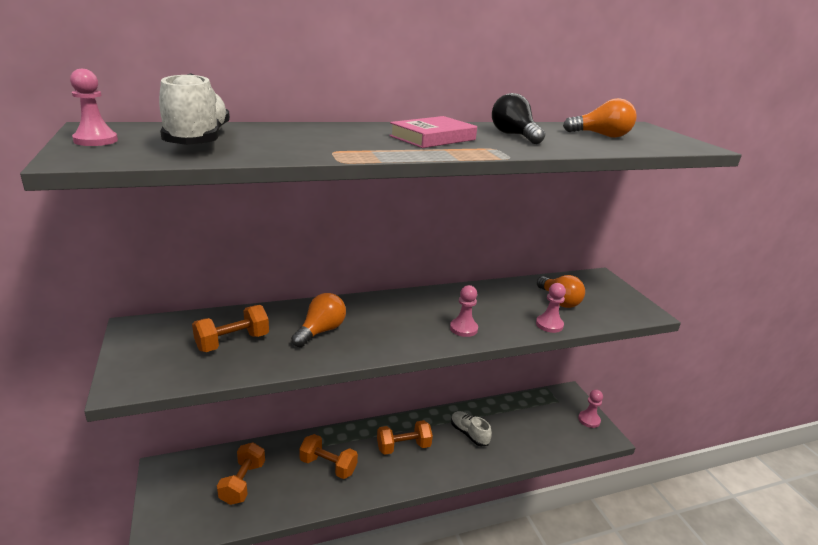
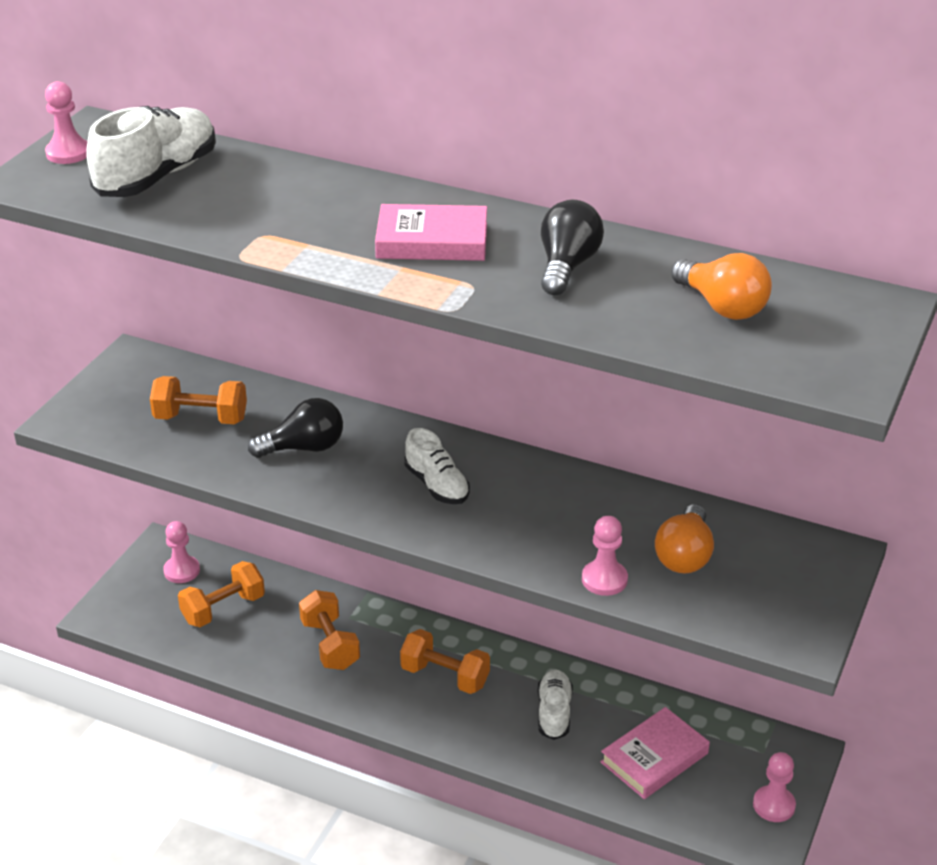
camera: 45 degrees right, 10 degrees up
(321, 331) = (304, 448): orange light bulb -> black light bulb
(417, 319) = (437, 485): none -> white shoe
(463, 328) = (476, 526): pink pawn -> pink pawn (182, 571)
(528, 428) = (654, 758): none -> pink book

